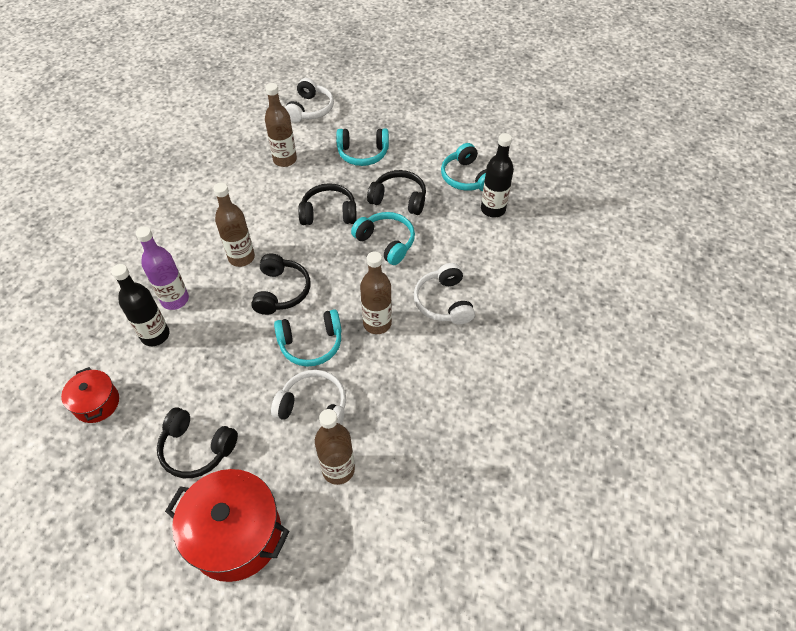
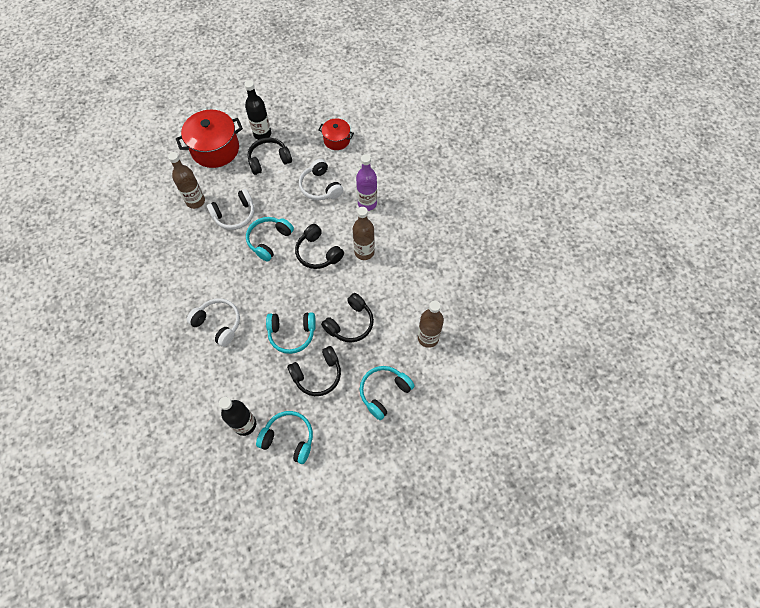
camera: 135 degrees right, 10 degrees up
(155, 335) = (352, 182): black bottle -> black bottle (262, 134)
(310, 109) = (470, 399): white headphones -> white headphones (320, 187)
(377, 323) = (245, 279): brown bottle -> none

